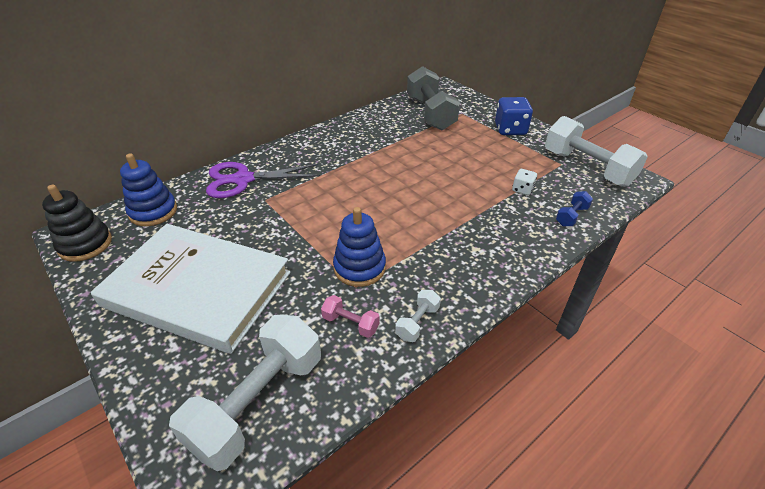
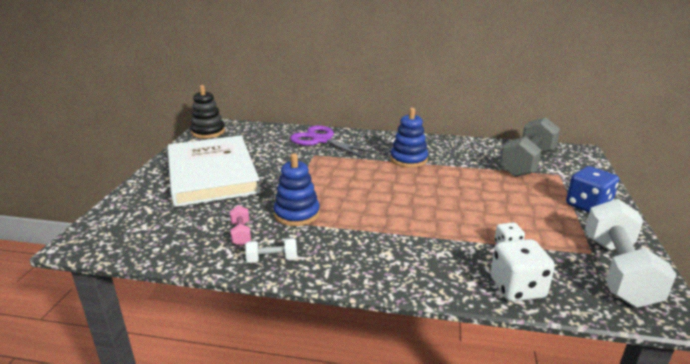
camera: 50 degrees right, 15 degrees down
(153, 212) = (255, 133): blue stacking toy -> blue stacking toy (408, 159)
(258, 402) = (147, 232): white dumbbell -> none
(571, 216) = (517, 288): blue dumbbell -> white dice

